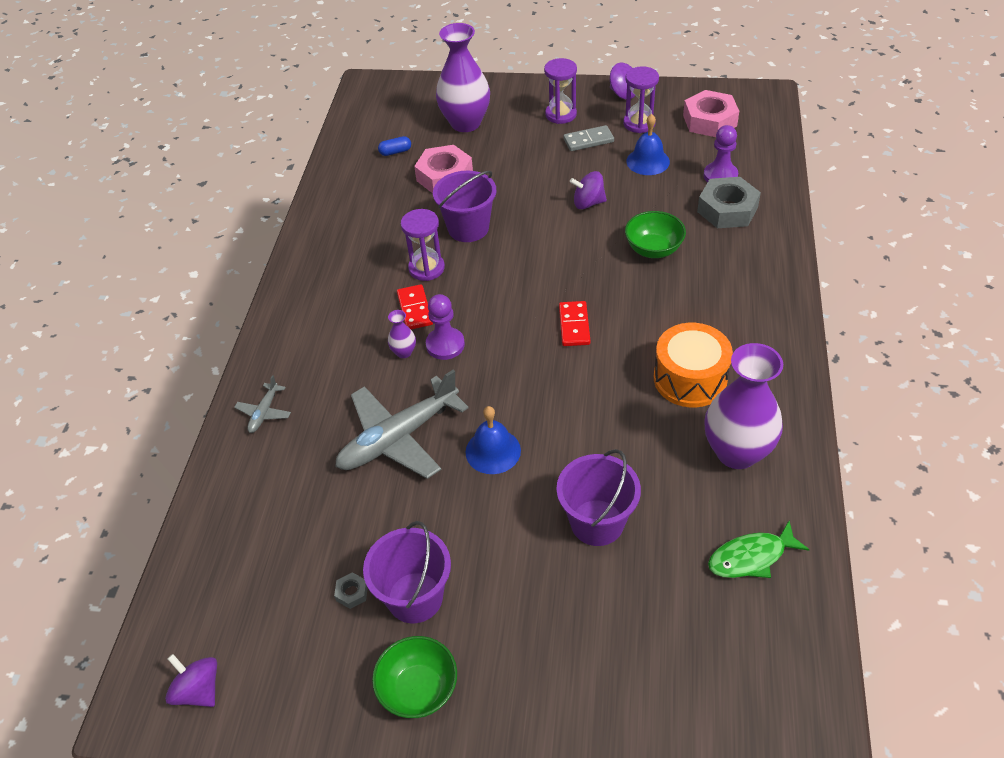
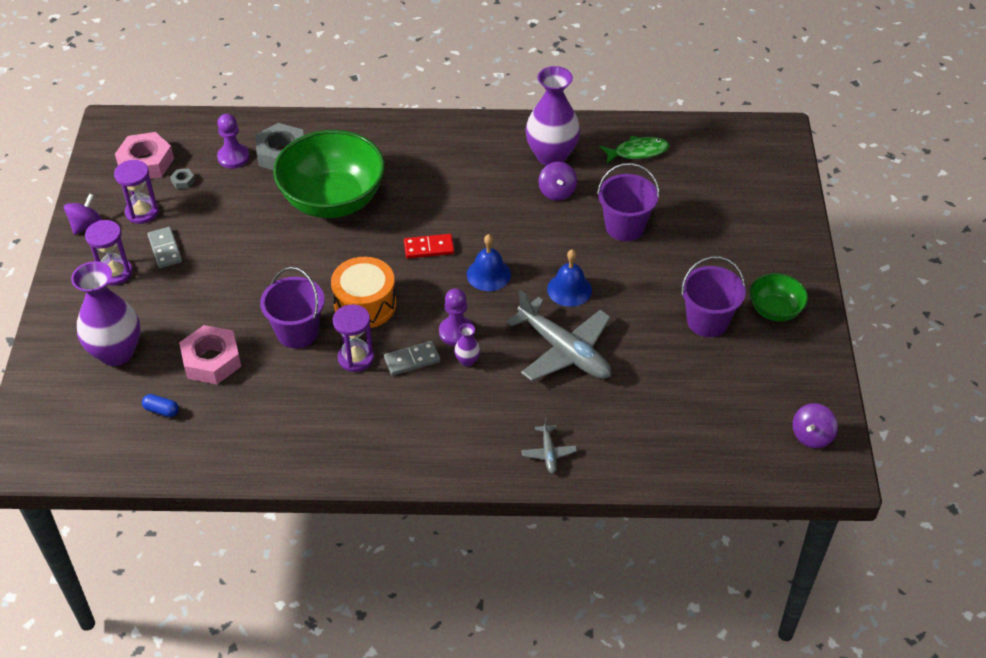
camera: 100 degrees left, 0 degrees up
(264, 412) = (548, 453): grey plane -> grey plane turned 75 degrees clockwise
(352, 593) = (712, 358): grey nut -> grey nut (183, 181)
(395, 152) = (161, 410): blue capsule -> blue capsule turned 45 degrees counterclockwise
(415, 309) = (412, 360): red domino -> grey domino
(588, 203) = (265, 245): purple spinning top -> purple spinning top (557, 192)
(648, 161) = (205, 205): blue bell -> blue bell (488, 274)
(653, 249) = (333, 200): green bowl -> green bowl, size x2.03
(690, 378) = (483, 179): orange drum -> orange drum (365, 304)
(751, 557) = (637, 152): green fish -> green fish turned 75 degrees counterclockwise

